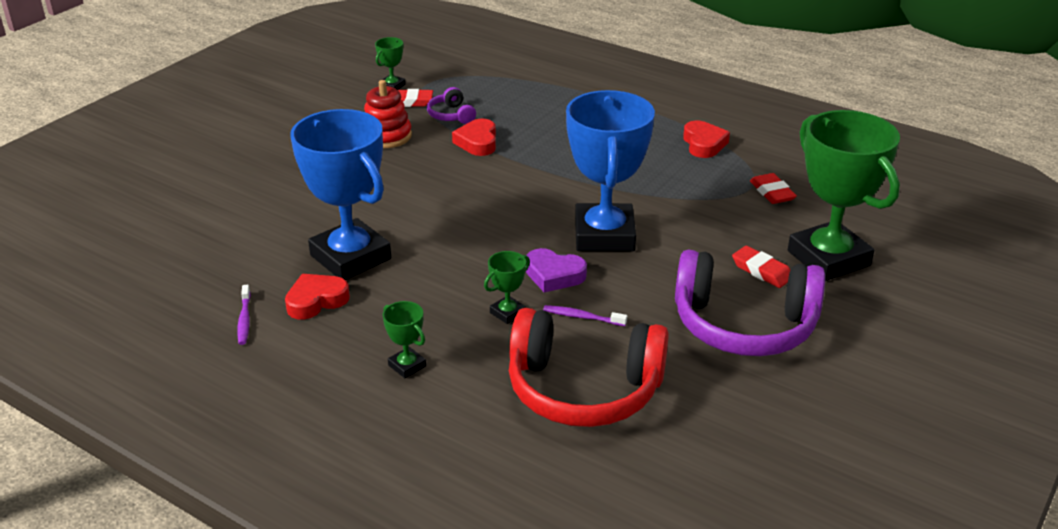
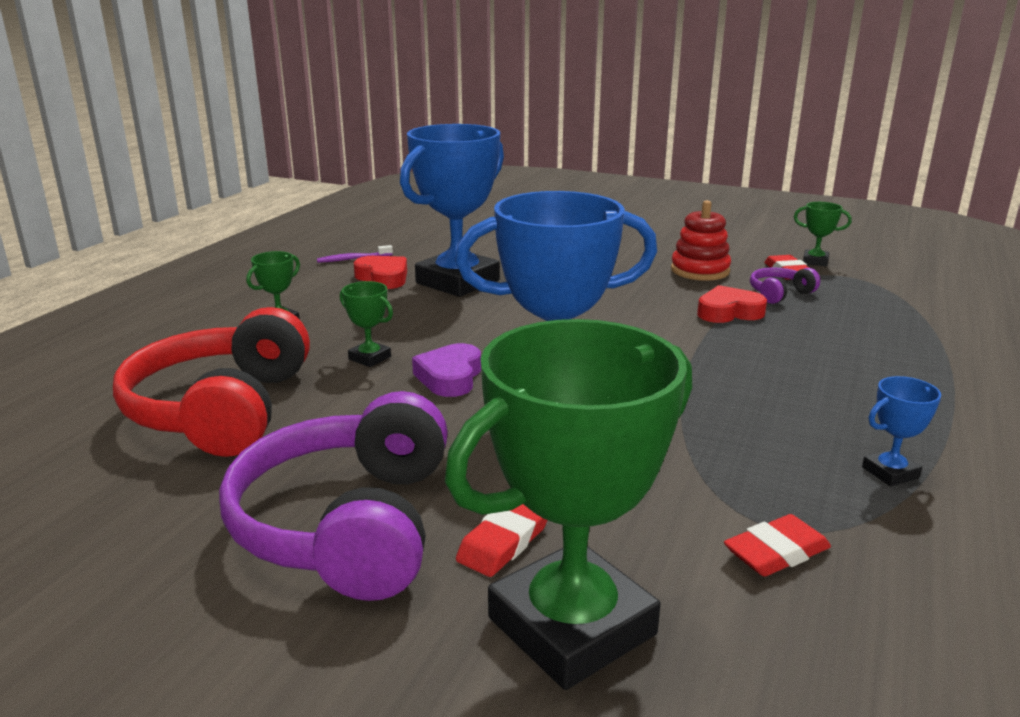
camera: 80 degrees right, 10 degrees down
(582, 317) = (363, 400): purple toothbrush -> none
(703, 144) = (890, 472): red heart -> blue trophy

